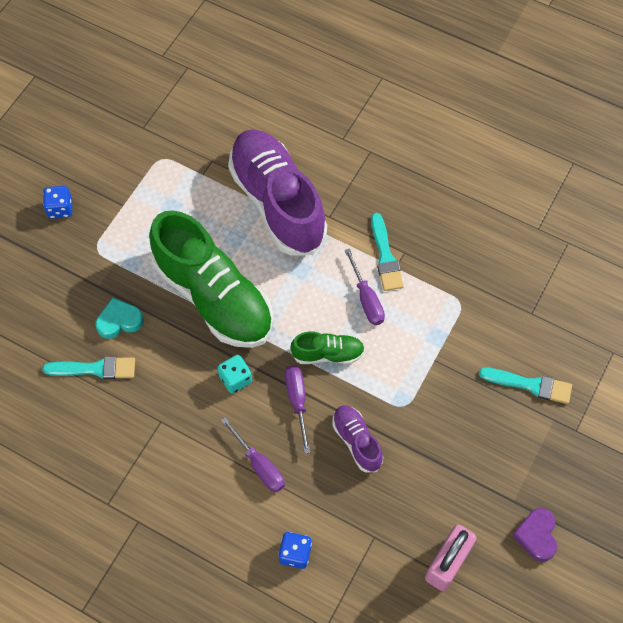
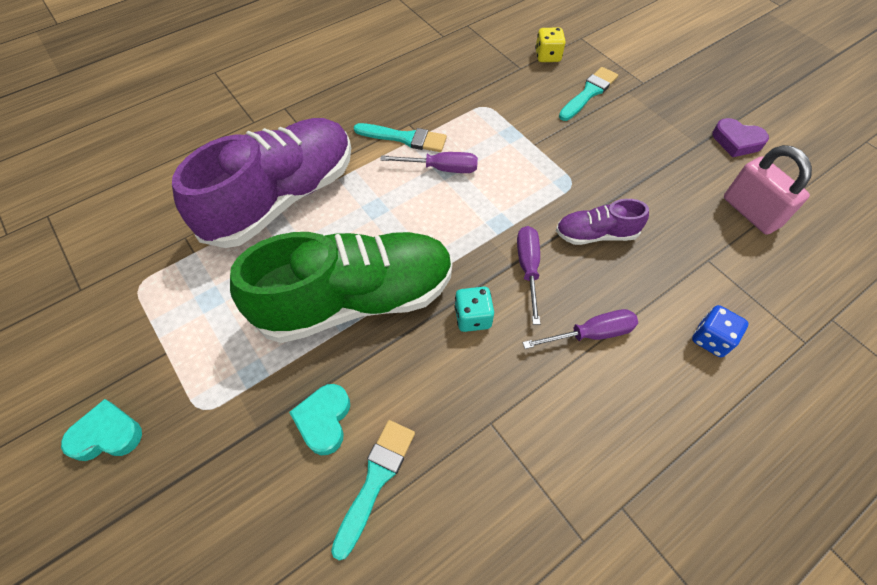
camera: 65 degrees left, 5 degrees down
(60, 208) = (107, 435): blue dice -> turquoise heart
(277, 202) = (282, 198): purple shoe -> purple shoe turned 135 degrees clockwise
(297, 401) = (528, 268): purple screwdriver -> purple screwdriver turned 75 degrees clockwise
(328, 354) = (485, 221): green shoe -> none
(563, 331) = (547, 56): none -> yellow dice

